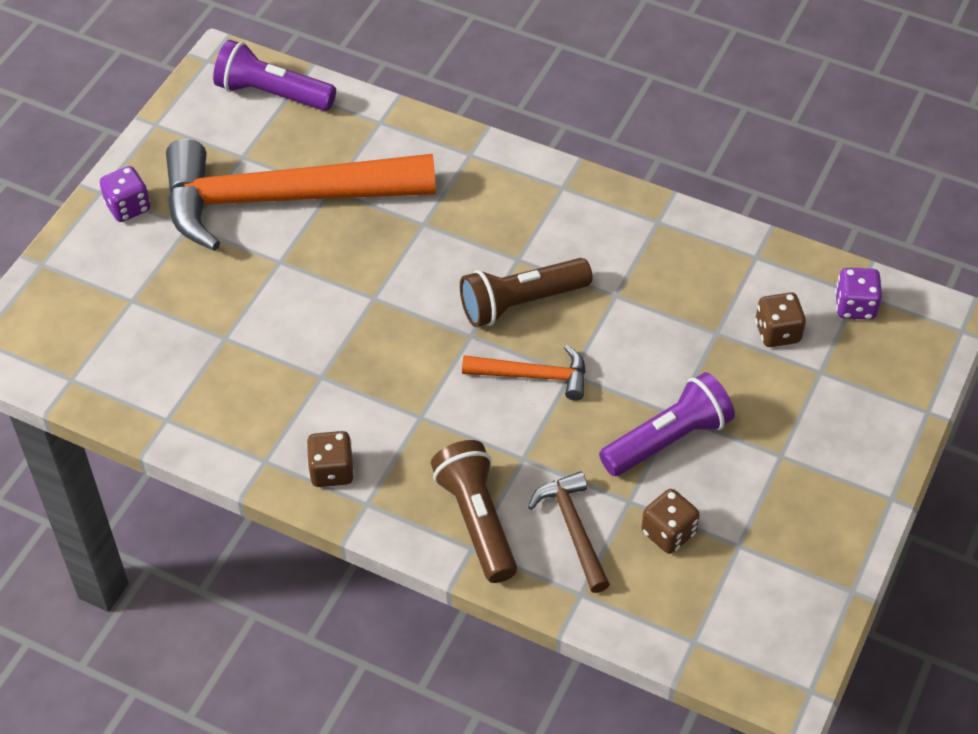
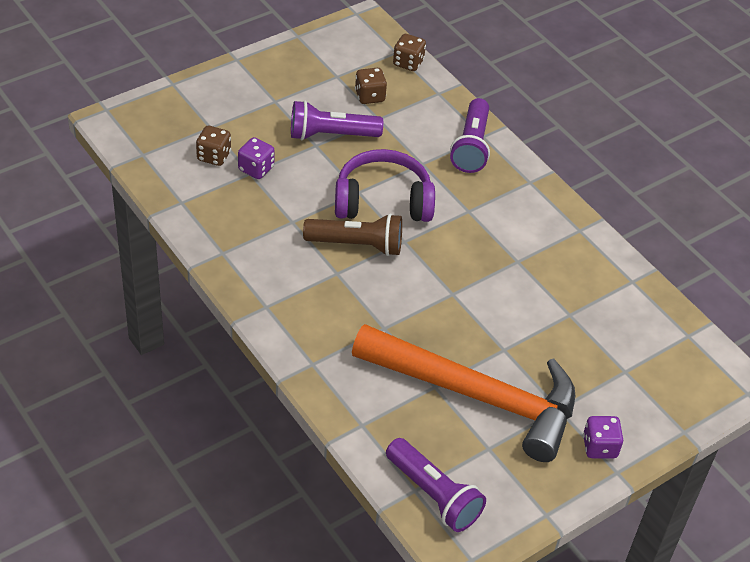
camera: 155 degrees left, 5 degrees down
(331, 471) = (541, 206): brown dice -> brown dice (408, 63)
(477, 520) = (471, 146): brown flashlight -> purple flashlight
(533, 376) = (383, 201): orange hammer -> purple headphones
(573, 529) = (420, 119): brown hammer -> none
(855, 306) = (153, 148): purple dice -> purple dice (256, 169)

